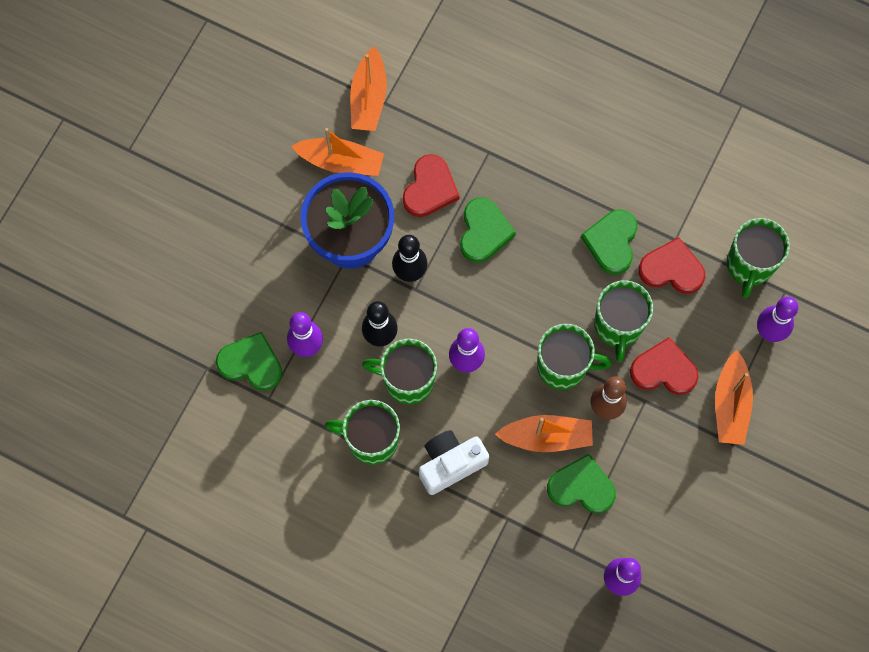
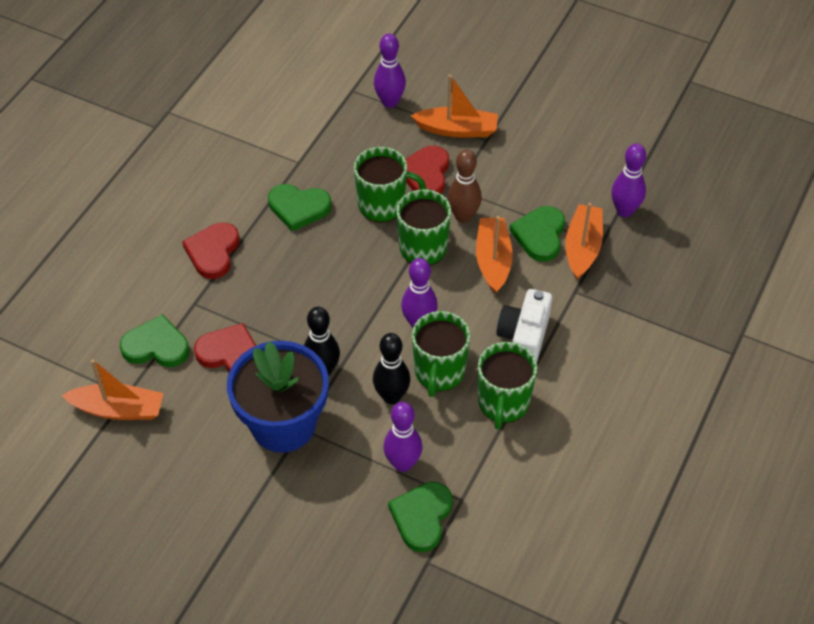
camera: 90 degrees left, 20 degrees down
(341, 162) = (191, 435): orange boat -> orange boat (582, 248)
(450, 464) = (524, 336): white camera -> white camera turned 45 degrees clockwise
(484, 232) = (281, 308): green heart -> green heart (156, 346)
(671, 269) = (328, 165): red heart -> red heart (213, 252)
(749, 265) = (326, 112): green mug -> none

